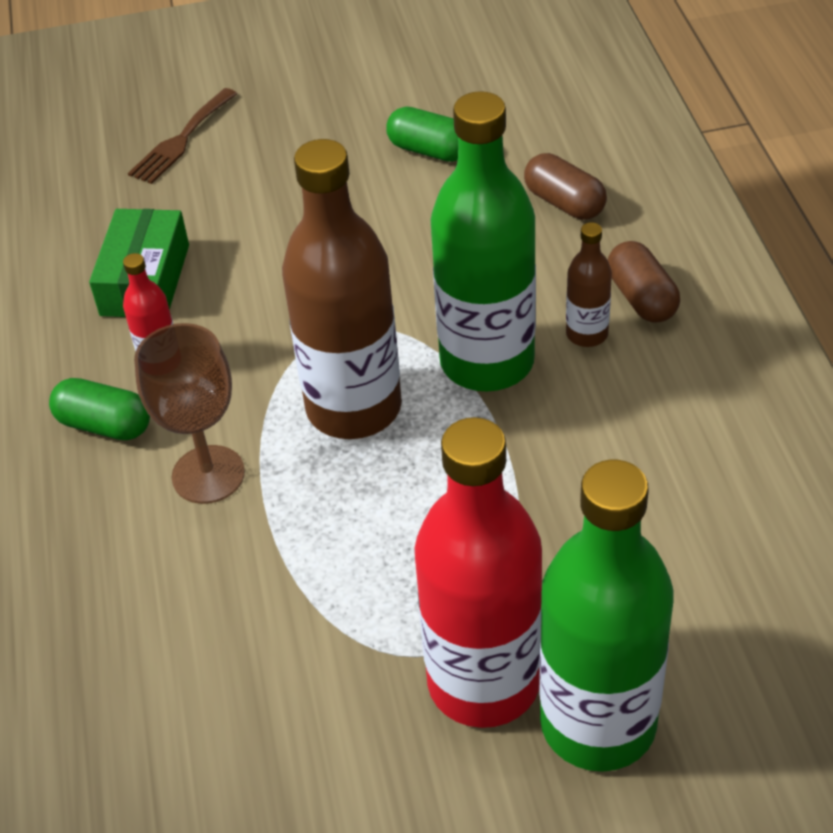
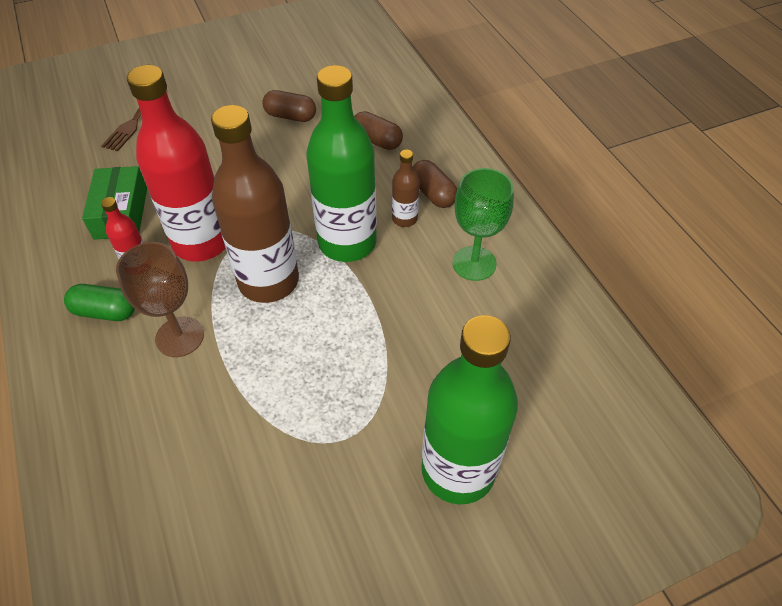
camera: 15 degrees left, 5 degrees up
(429, 150) = (290, 116): green capsule -> brown capsule
(483, 682) = (381, 453): red bottle -> red bottle (201, 242)
(688, 416) = (474, 263): none -> green goblet

